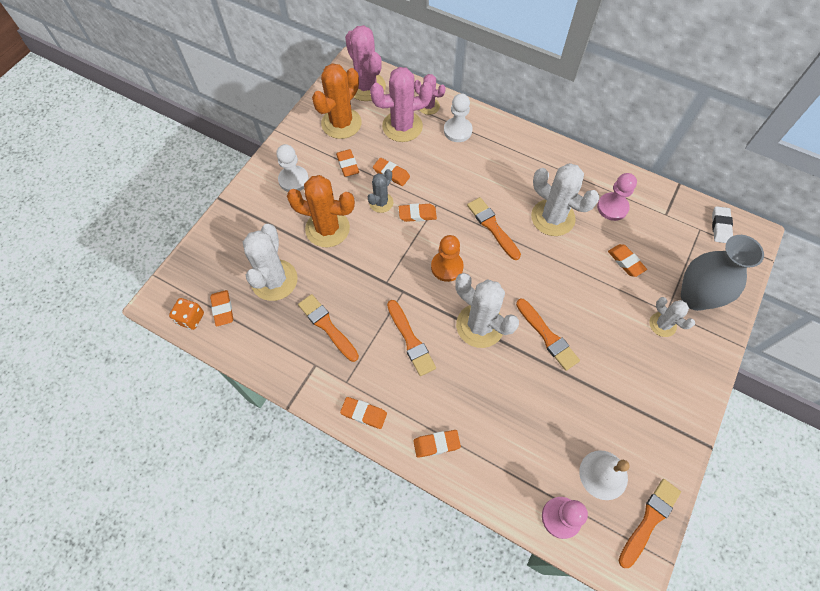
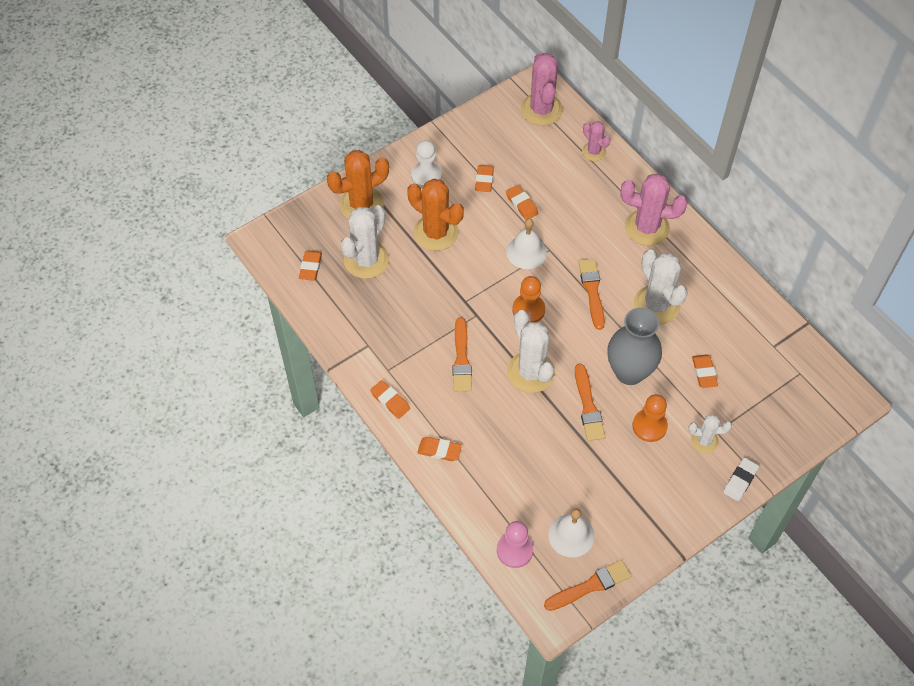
camera: 25 degrees right, 5 degrees down
(191, 318) = (280, 264): orange dice -> none
(327, 326) = (394, 317): orange brush -> none
(341, 123) = (498, 138): orange cactus -> orange cactus (361, 204)
(381, 202) = (497, 228): grey cactus -> none
(402, 126) = (556, 162): pink cactus -> pink cactus (646, 227)
(417, 214) = (526, 252): orange eraser -> white bell
(457, 131) = (609, 187): white pawn -> none
(609, 331) = (649, 426): none -> orange pawn
(612, 207) = (722, 318): pink pawn -> none
(662, 324) = (704, 441): white cactus -> white cactus turned 75 degrees counterclockwise
(695, 297) = (752, 431): grey vase -> grey vase (629, 372)
(720, 226) = (822, 379): white eraser -> white eraser (740, 481)

